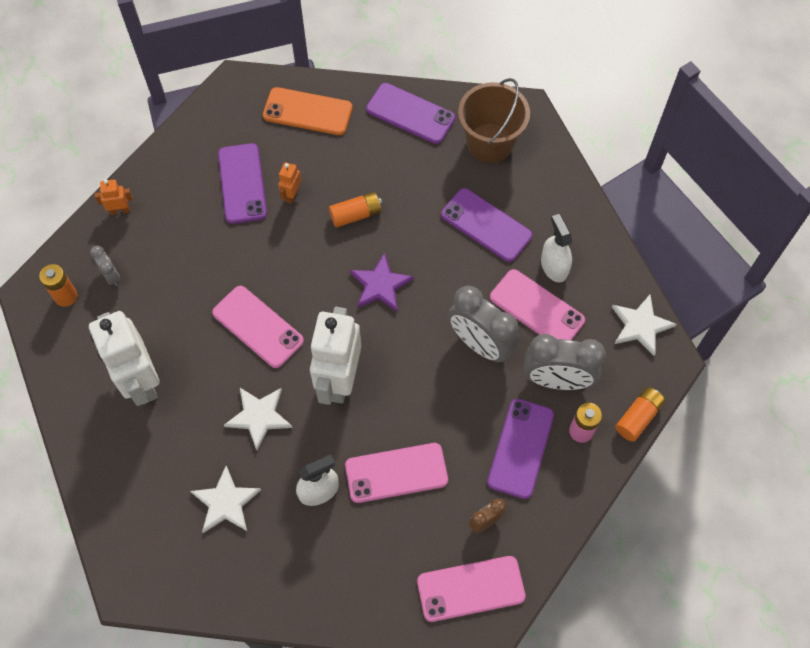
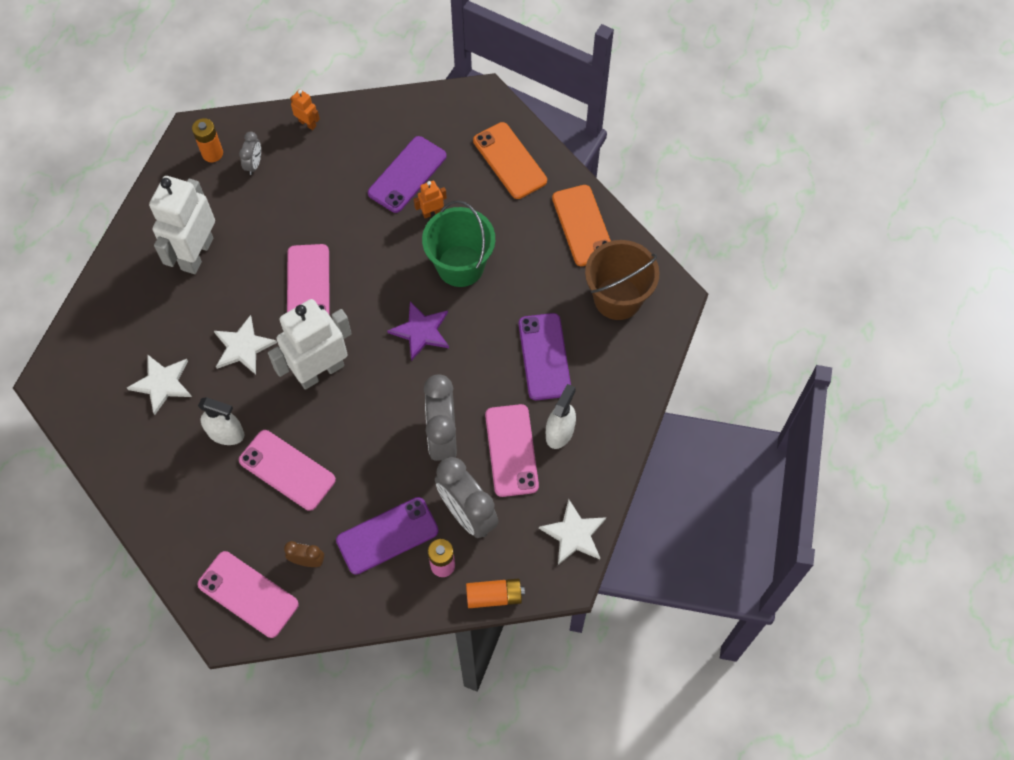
camera: 45 degrees right, 0 degrees up
(356, 214) = (460, 266): orange battery -> green bucket
(410, 114) = (583, 225): purple phone -> orange phone

